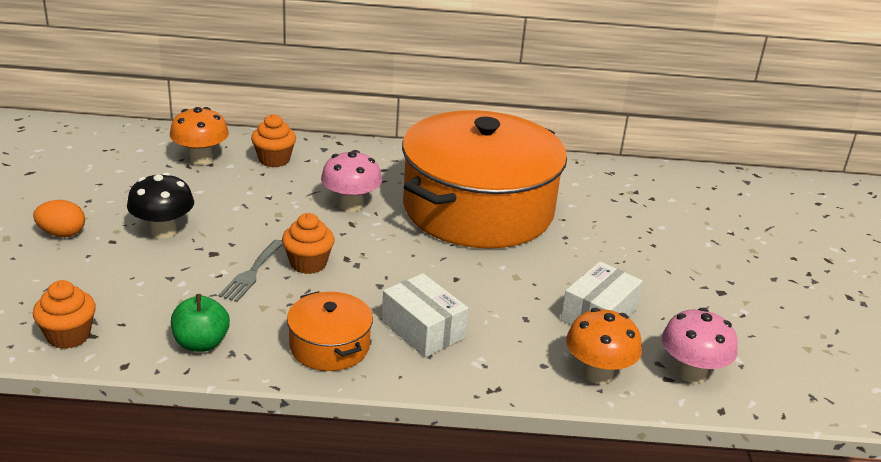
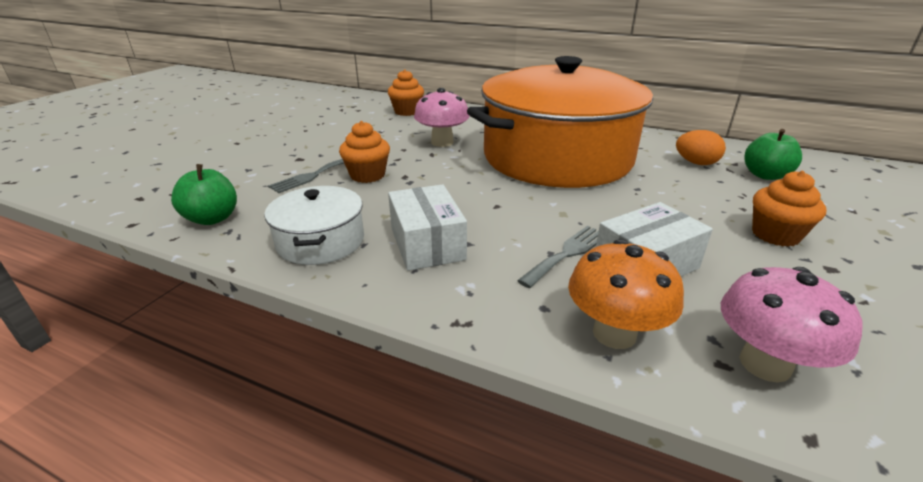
camera: 25 degrees right, 0 degrees up
(62, 234) = (209, 134): orange egg -> orange egg (696, 163)
(68, 336) = (123, 195): orange cupcake -> orange cupcake (775, 235)
(163, 231) = (279, 141): black mushroom -> none
(201, 159) = (354, 107): orange mushroom -> none
(329, 346) = (320, 241): orange pot -> white pot
(538, 316) = (567, 253): none -> grey fork
(663, 203) = (765, 175): none -> green apple

